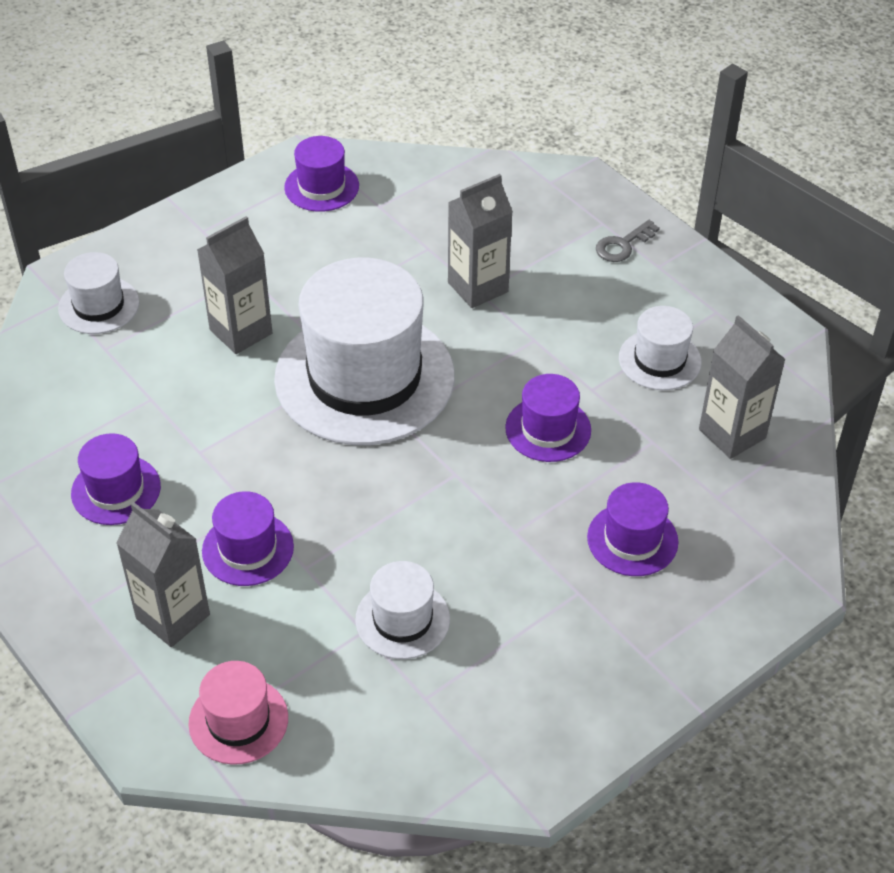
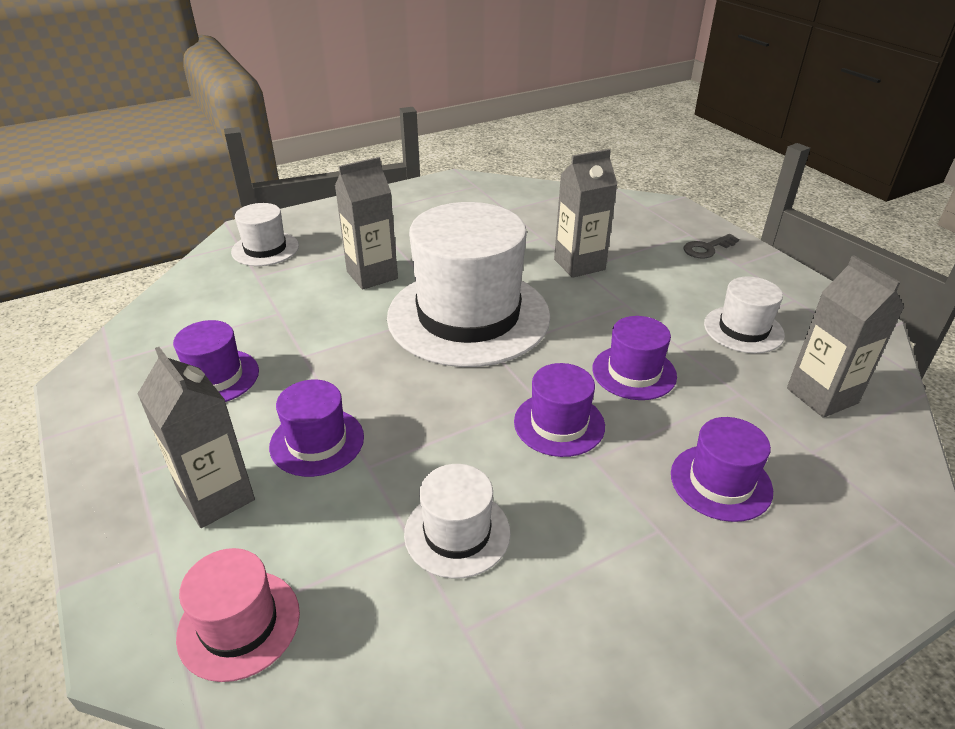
camera: 10 degrees right, 10 degrees down
(321, 187) = (464, 196): purple hat -> purple hat (559, 424)

